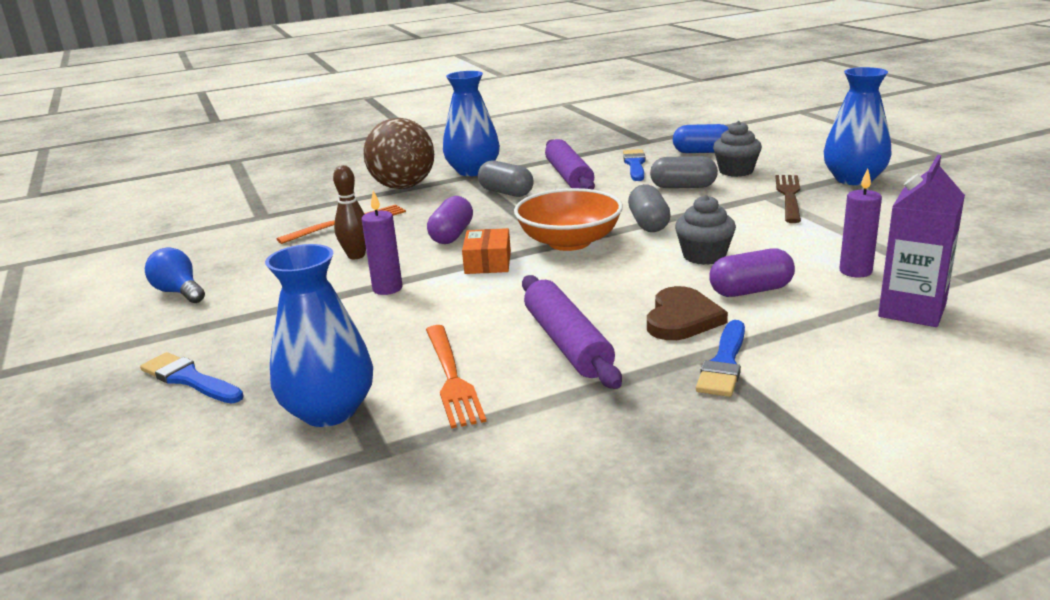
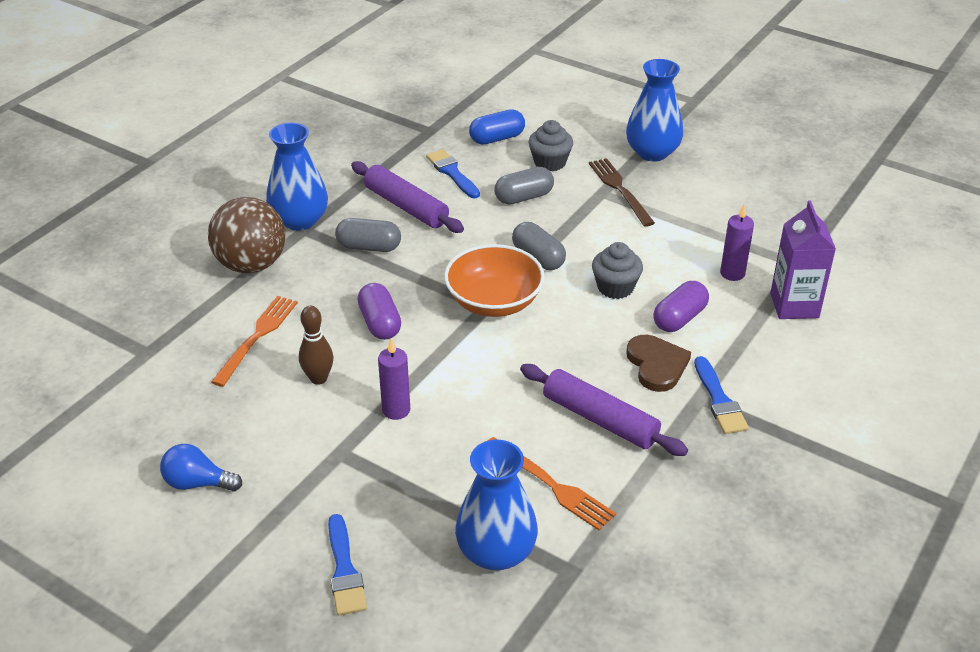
camera: 35 degrees left, 15 degrees up
(189, 379) = (344, 570): blue brush -> blue brush turned 105 degrees counterclockwise
(488, 262) = (450, 349): orange box -> none

